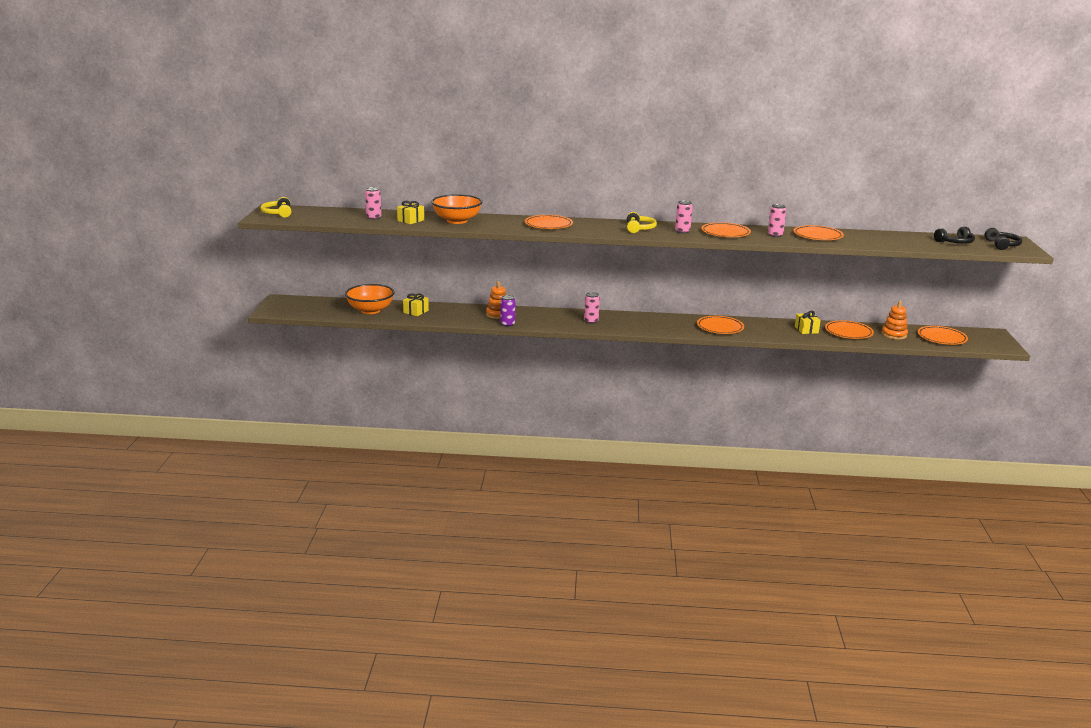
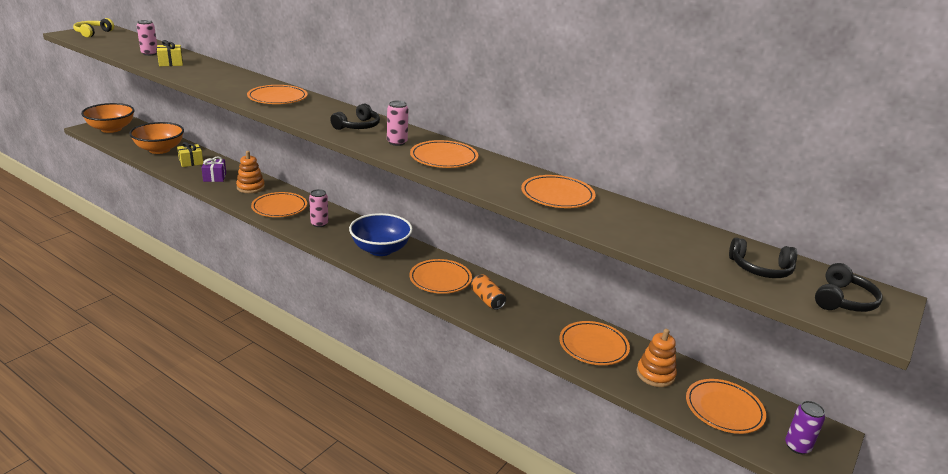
camera: 30 degrees right, 5 degrees up
(457, 221) = (208, 73): orange bowl -> orange bowl (111, 129)
(457, 315) = (215, 177): none -> purple gift
(507, 324) = (237, 200): purple can -> purple can (797, 446)
(545, 320) = (279, 207): none -> orange plate
(639, 229) = (358, 126): yellow headphones -> black headphones
(657, 323) = (380, 249): none -> blue bowl
(762, 329) = (487, 300): none -> orange can
(775, 235) = (500, 178): pink can -> none
(806, 330) = (541, 321): yellow gift -> none

